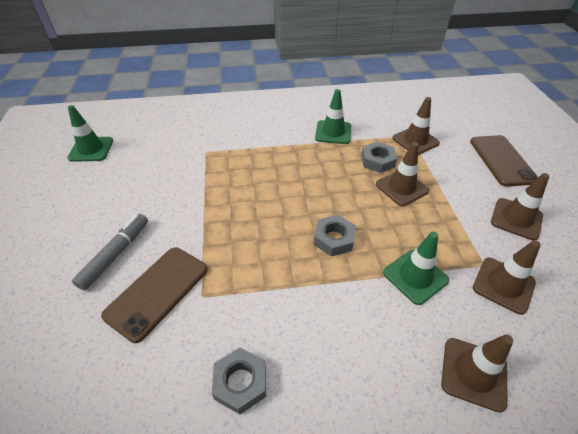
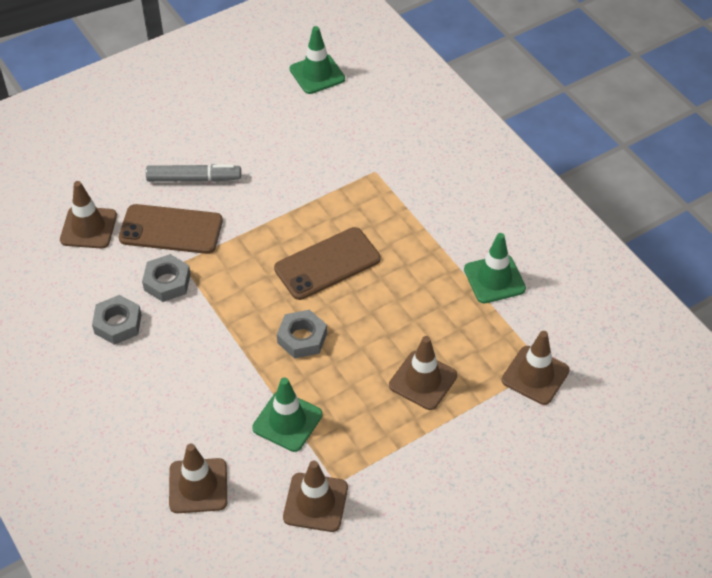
camera: 65 degrees right, 5 degrees up
(377, 161) = (461, 343): grey nut -> grey nut (167, 282)
(502, 160) = (552, 485): brown phone -> brown phone (327, 264)
(516, 219) = (432, 509): brown traffic cone -> brown traffic cone (88, 228)

